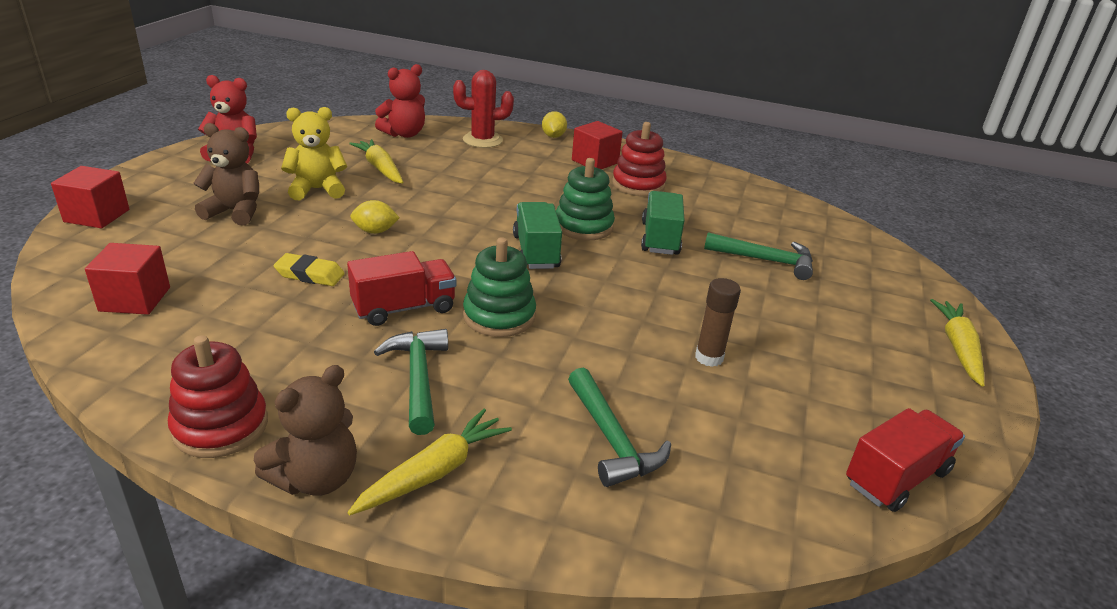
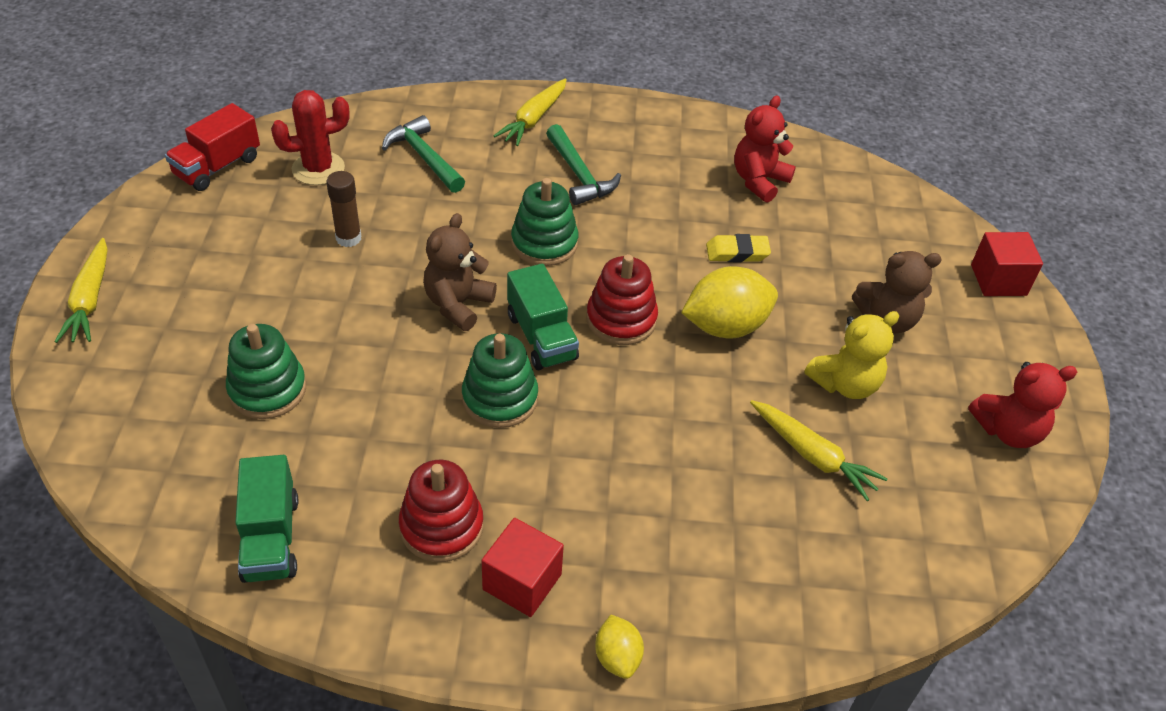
camera: 165 degrees right, 15 degrees up
(135, 299) = (843, 197): red cube -> none
(220, 426) = (681, 121): red stacking toy -> red stacking toy (621, 319)
(316, 478) = (600, 105): brown teddy bear -> brown teddy bear (458, 304)
(375, 231) = (725, 326): yellow lemon -> yellow lemon, size x1.87
(404, 134) = (854, 573): red teddy bear -> red teddy bear (759, 181)
(404, 308) = (630, 234): red truck -> none
(482, 140) = (726, 595): red cactus -> red cactus (318, 169)
(660, 238) = (401, 399): green truck -> green truck (271, 538)
(766, 260) = (267, 389): green hammer -> green stacking toy

